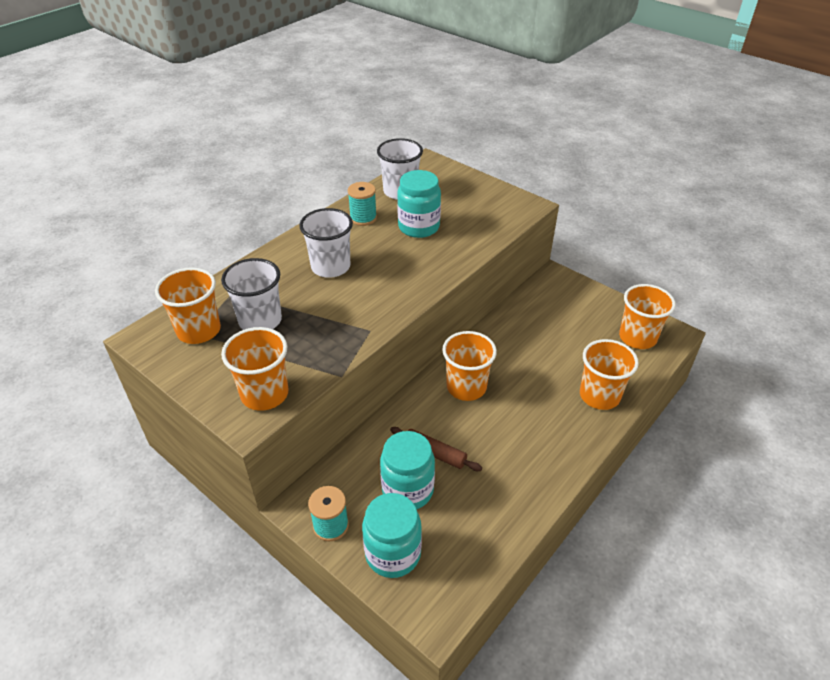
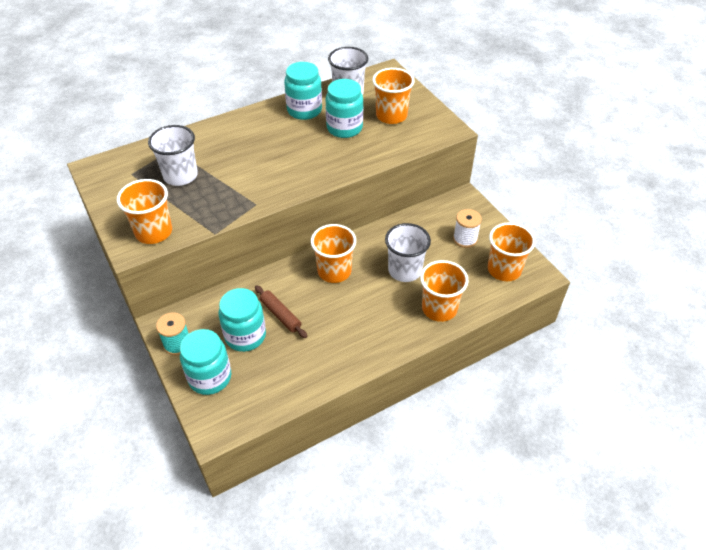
camera: 20 degrees right, 5 degrees up
(199, 330) = (134, 172): orange cup -> orange cup (391, 116)
(330, 267) = (255, 145): white cup -> white cup (405, 270)
(363, 218) = (304, 110): turquoise spool -> turquoise jar
(580, 317) = (465, 239): none -> white spool

